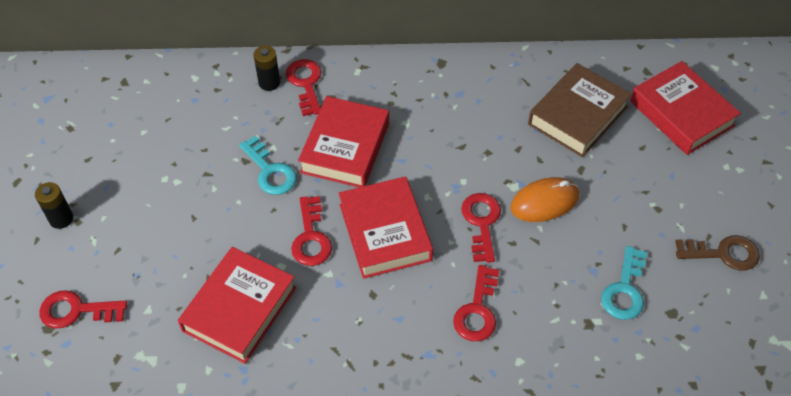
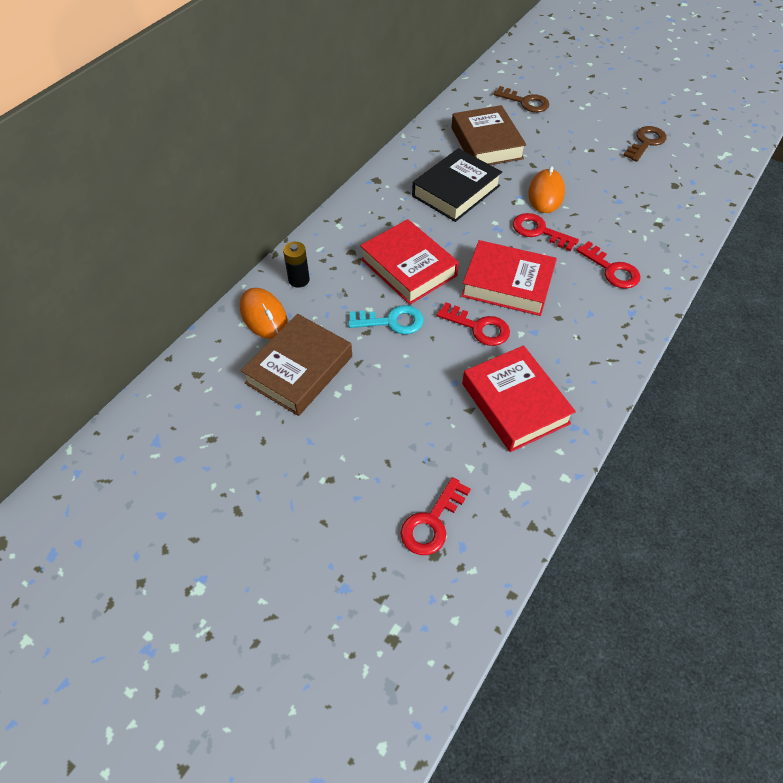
camera: 55 degrees left, 0 degrees up
(61, 219) = (316, 491): black battery -> none
(172, 140) = (299, 369): none -> brown book
(212, 85) = (264, 316): none -> orange mouse
(305, 84) = (322, 259): red key -> none
(480, 128) = (456, 191): none -> black book
(625, 290) = (643, 195): turquoise key -> none
(681, 113) = (525, 102): red book -> brown key

